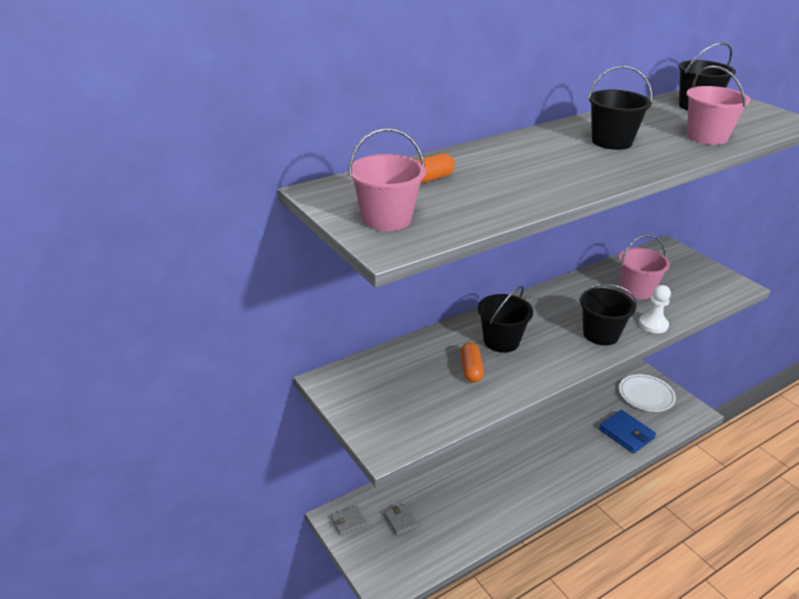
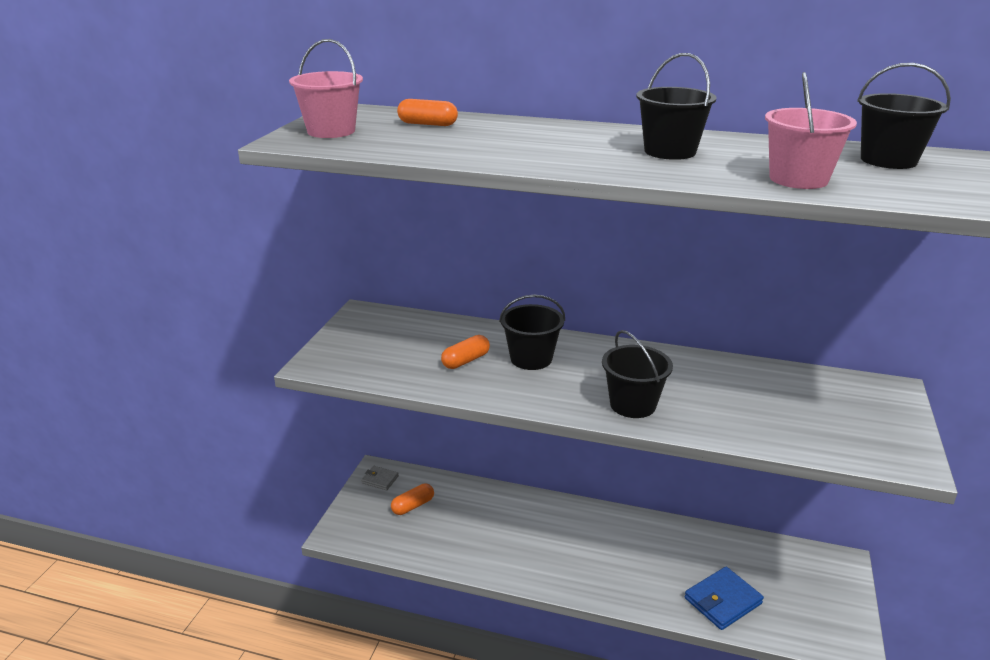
camera: 50 degrees right, 5 degrees down
(400, 520) = (413, 506): grey wallet -> orange capsule
(626, 433) = (722, 601): blue wallet -> blue wallet turned 45 degrees clockwise
(637, 290) = (758, 398): pink bucket -> none
(646, 395) = (812, 589): white plate -> none
(653, 324) = (708, 429): white pawn -> none

